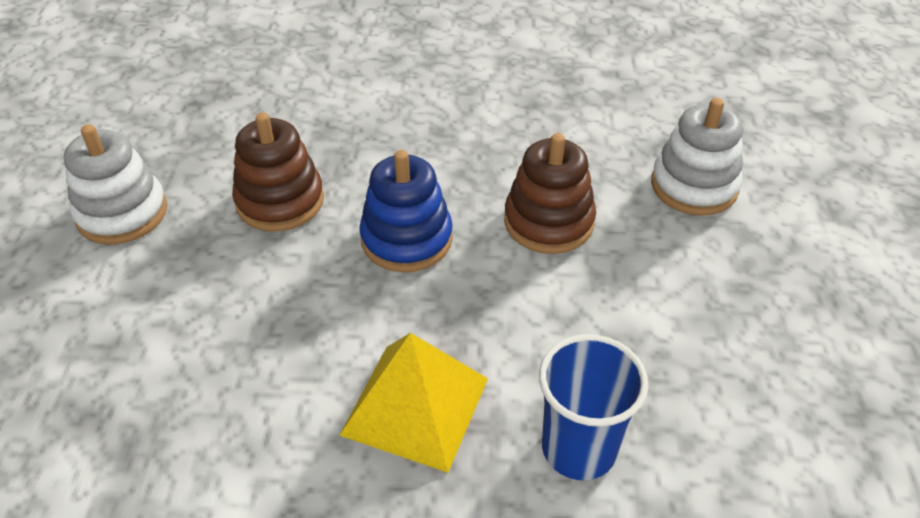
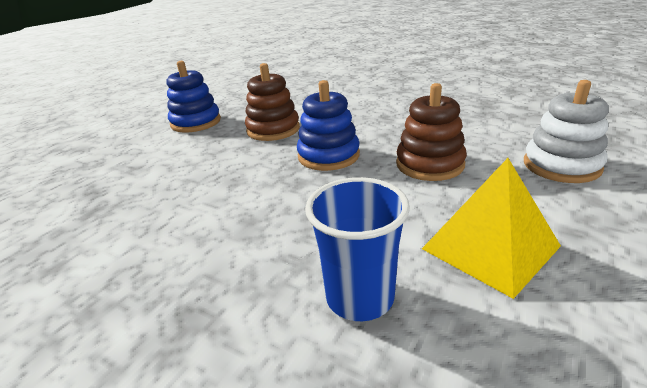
camera: 30 degrees right, 15 degrees down
(122, 213) = (196, 122): white stacking toy -> blue stacking toy
(415, 406) = (262, 235): yellow pyramid -> yellow pyramid (490, 247)

